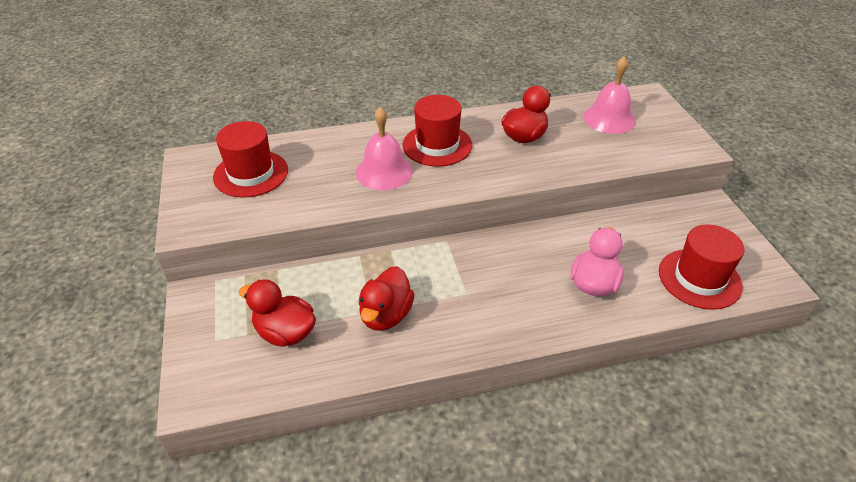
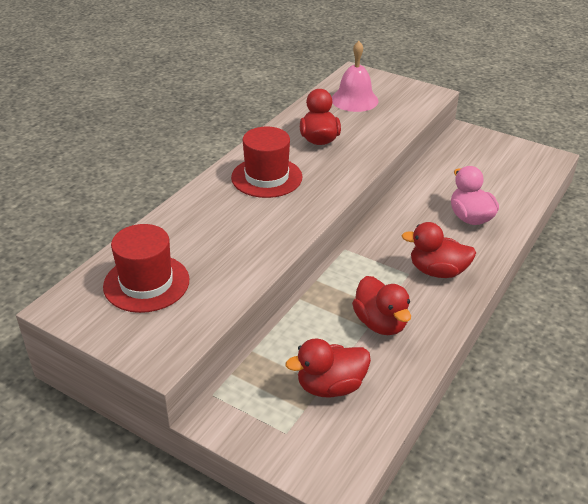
camera: 45 degrees left, 5 degrees down
(384, 171) = (257, 217): pink bell -> none
(492, 308) = (437, 271): none -> red duck
(699, 278) = (516, 179): red hat -> none

